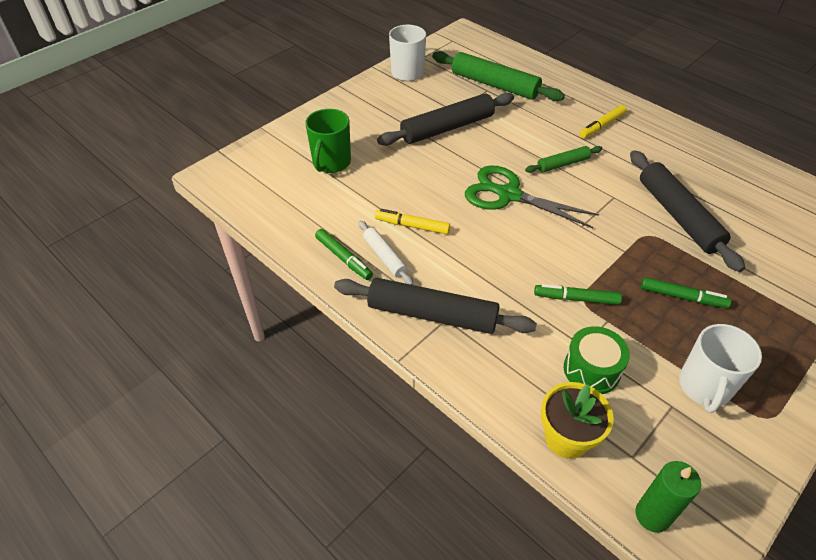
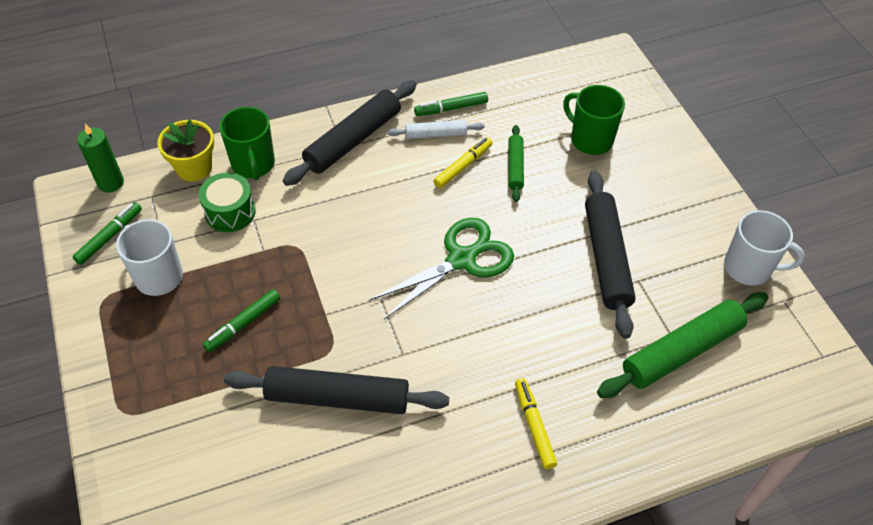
camera: 115 degrees right, 5 degrees up
(522, 383) = (253, 165): none -> green mug
(563, 164) = (483, 337): green rolling pin -> green rolling pin (515, 167)
(576, 298) = (300, 241): green marker -> green marker (110, 237)

